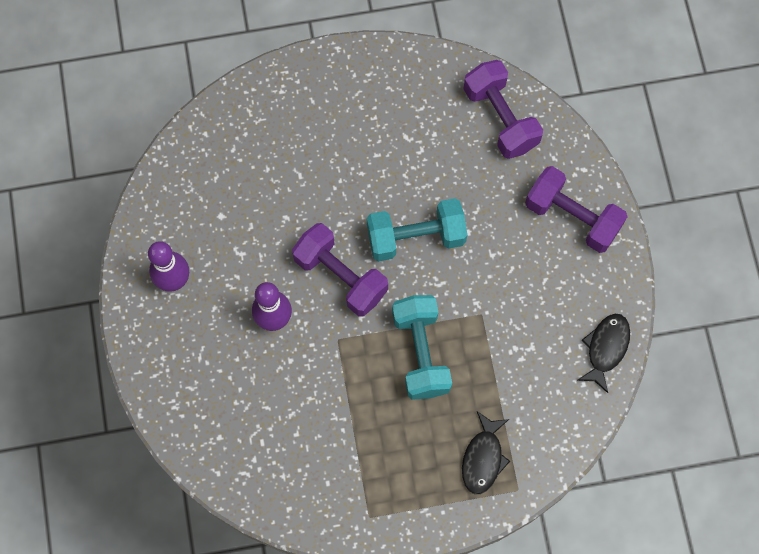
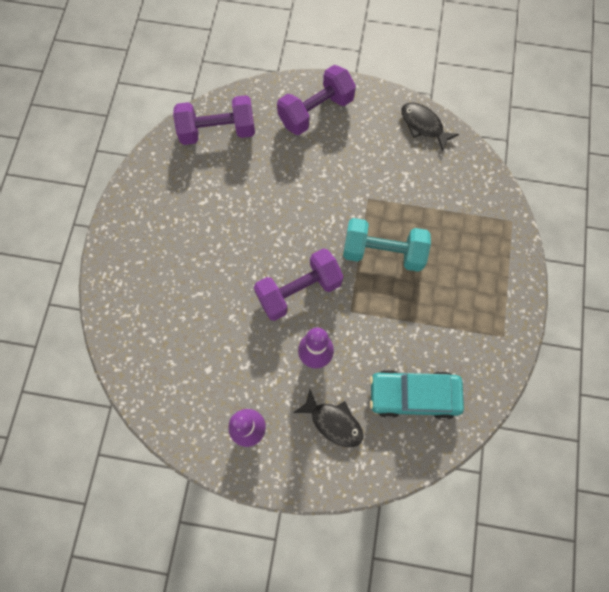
camera: 70 degrees left, 0 degrees up
(266, 437) = (413, 395): none -> turquoise car
(416, 237) = (288, 223): turquoise dumbbell -> none
(483, 458) = (480, 236): black fish -> black fish (333, 422)

